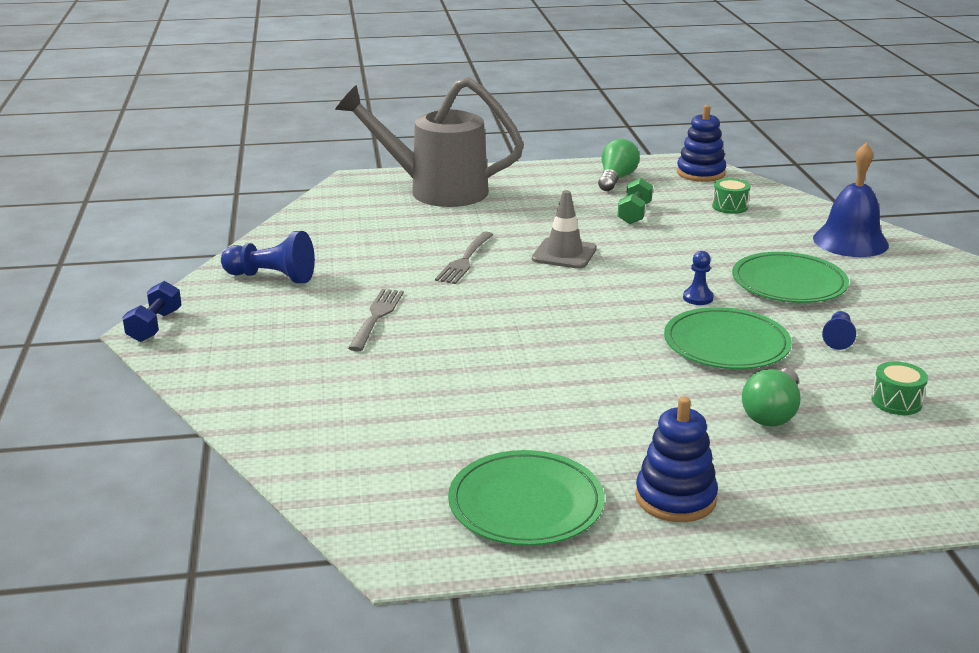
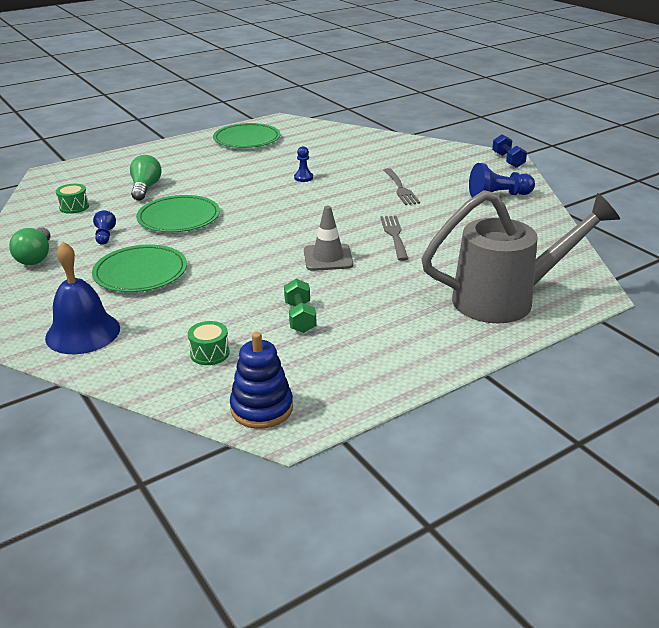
camera: 155 degrees right, 5 degrees up
(616, 179) = (352, 367): green light bulb -> green light bulb (36, 257)
(675, 498) = (185, 151): blue stacking toy -> none
(698, 298) = (207, 244): blue pawn -> blue pawn (303, 178)

